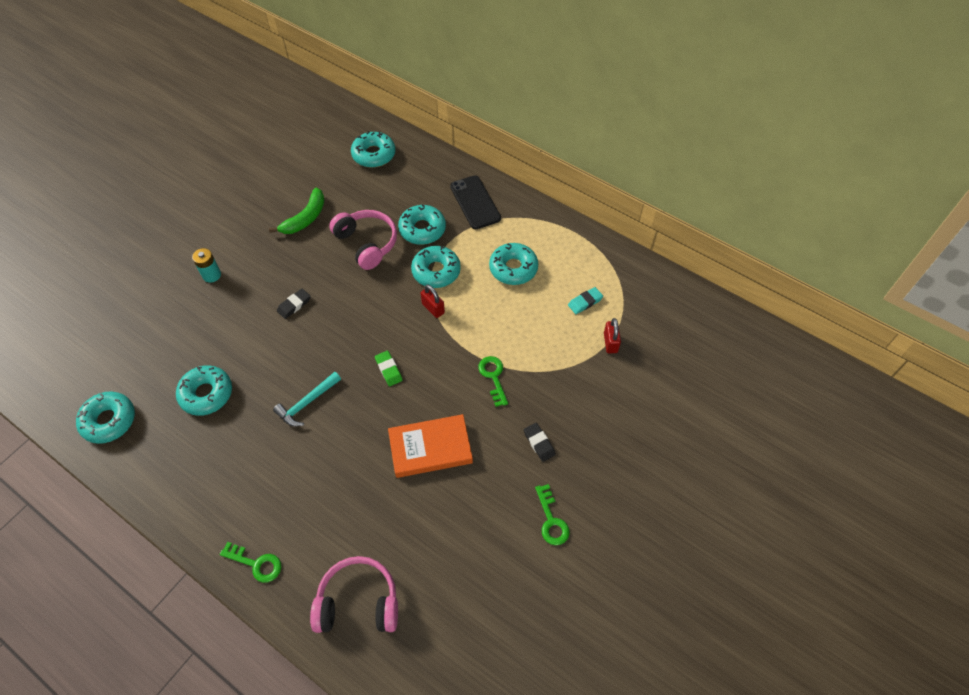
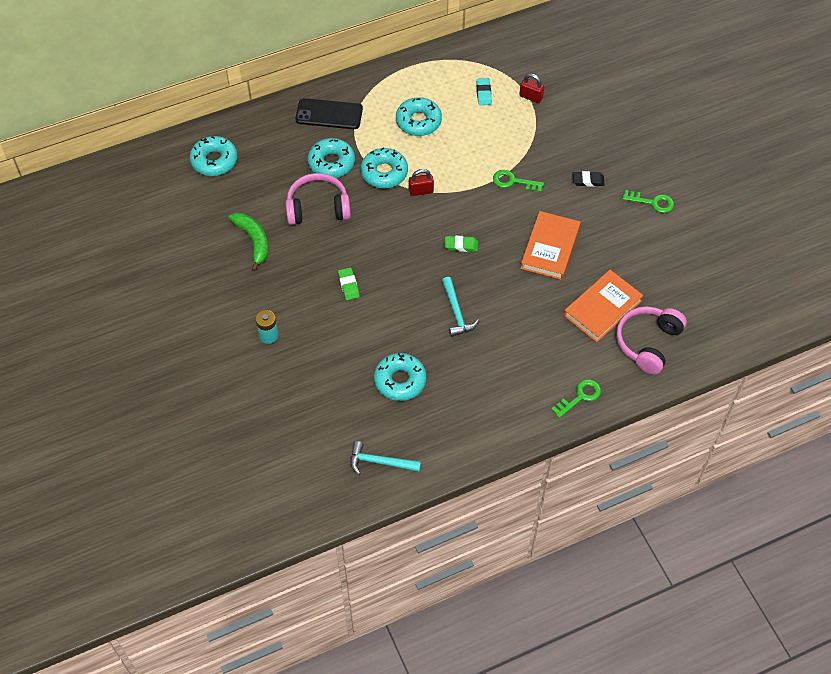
camera: 60 degrees left, 0 degrees up
(109, 421) = (380, 462): turquoise donut -> turquoise hammer
(294, 305) = (348, 285): black eraser -> green eraser
(380, 534) = (602, 308): none -> orange book

